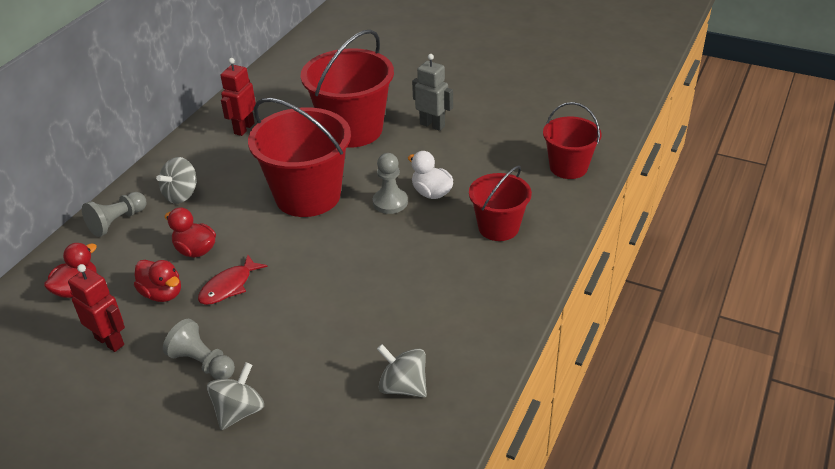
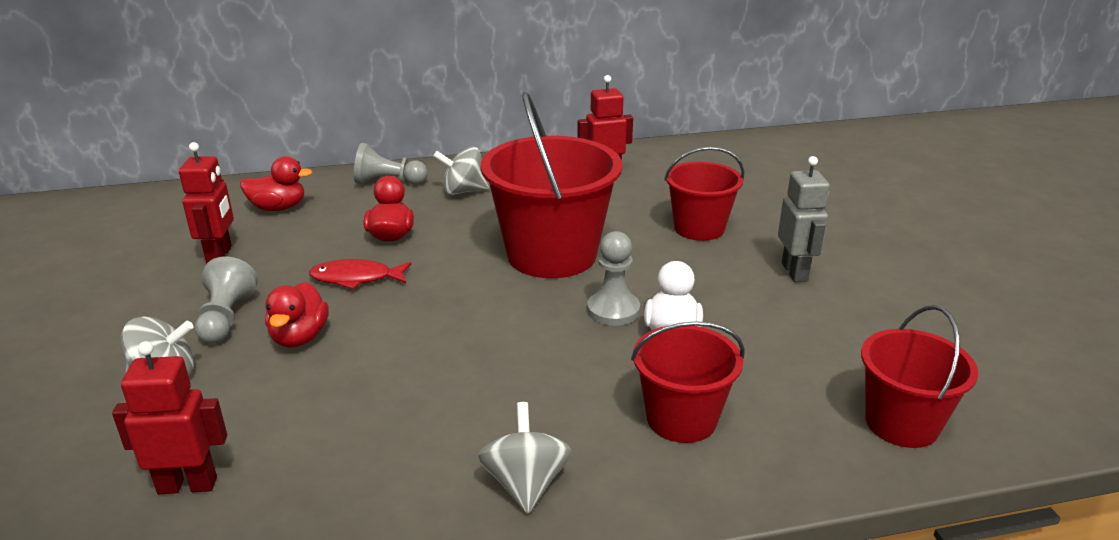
camera: 50 degrees right, 10 degrees down
(162, 294) = (310, 249): red duck -> red duck (299, 337)
(352, 130) = (699, 228): red bucket -> red bucket, size x0.59
(362, 429) = (188, 485): none -> red robot
(403, 386) = (288, 483): grey spinning top -> grey spinning top (525, 484)

